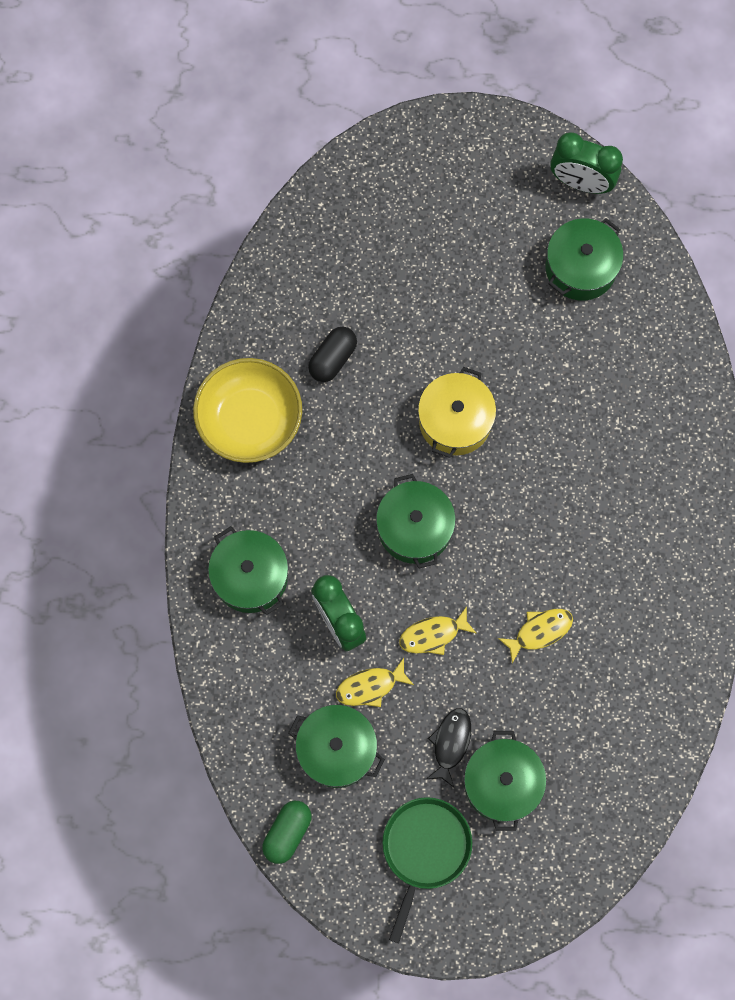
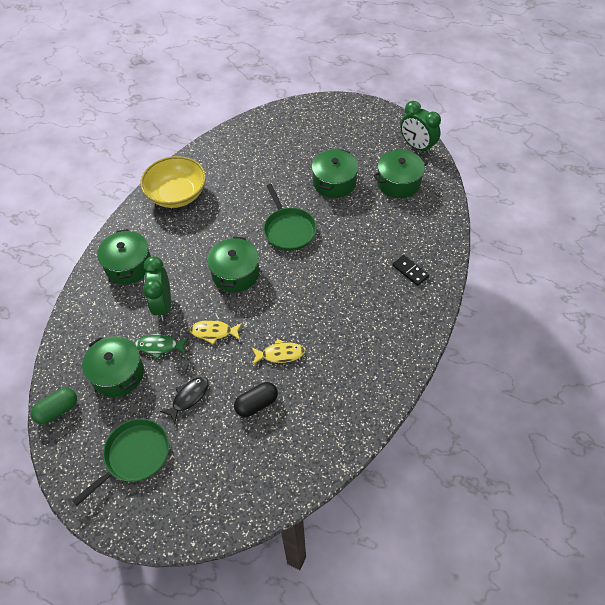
camera: 25 degrees right, 20 degrees down
(332, 359) = (238, 182): black capsule -> black capsule (256, 404)
(370, 686) = (159, 346): yellow fish -> green fish
(455, 421) = (289, 230): yellow pot -> green pan
(502, 783) = (207, 434): green pot -> green pot (334, 182)
(660, 426) = (410, 271): none -> black domino

